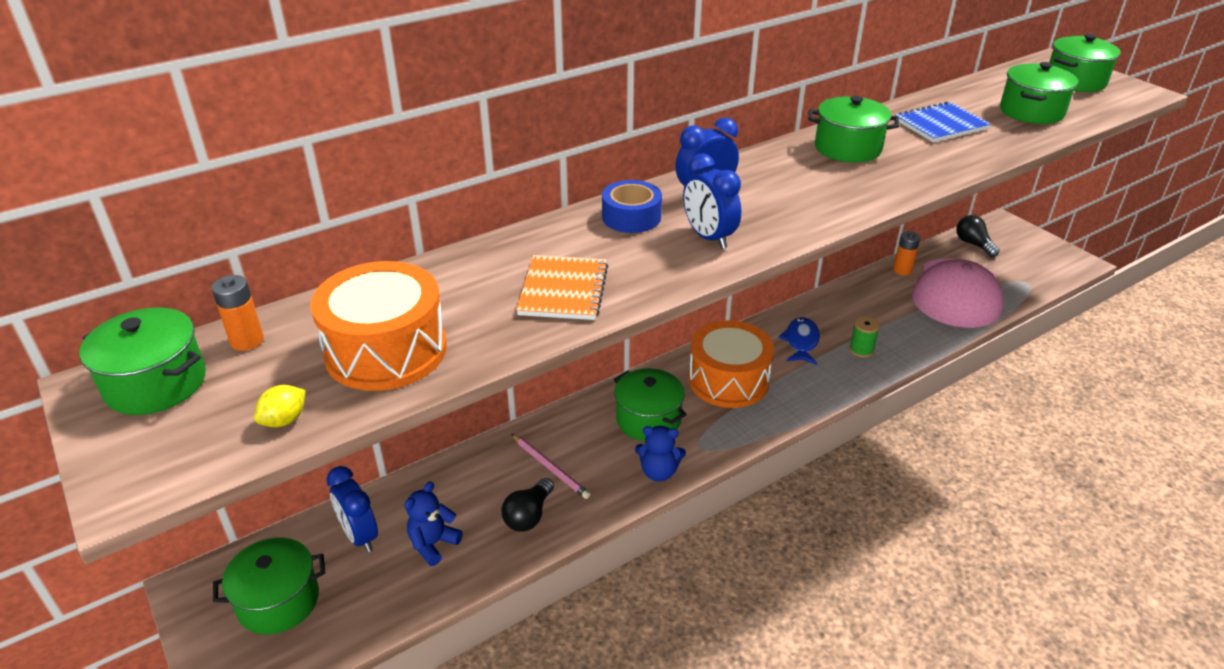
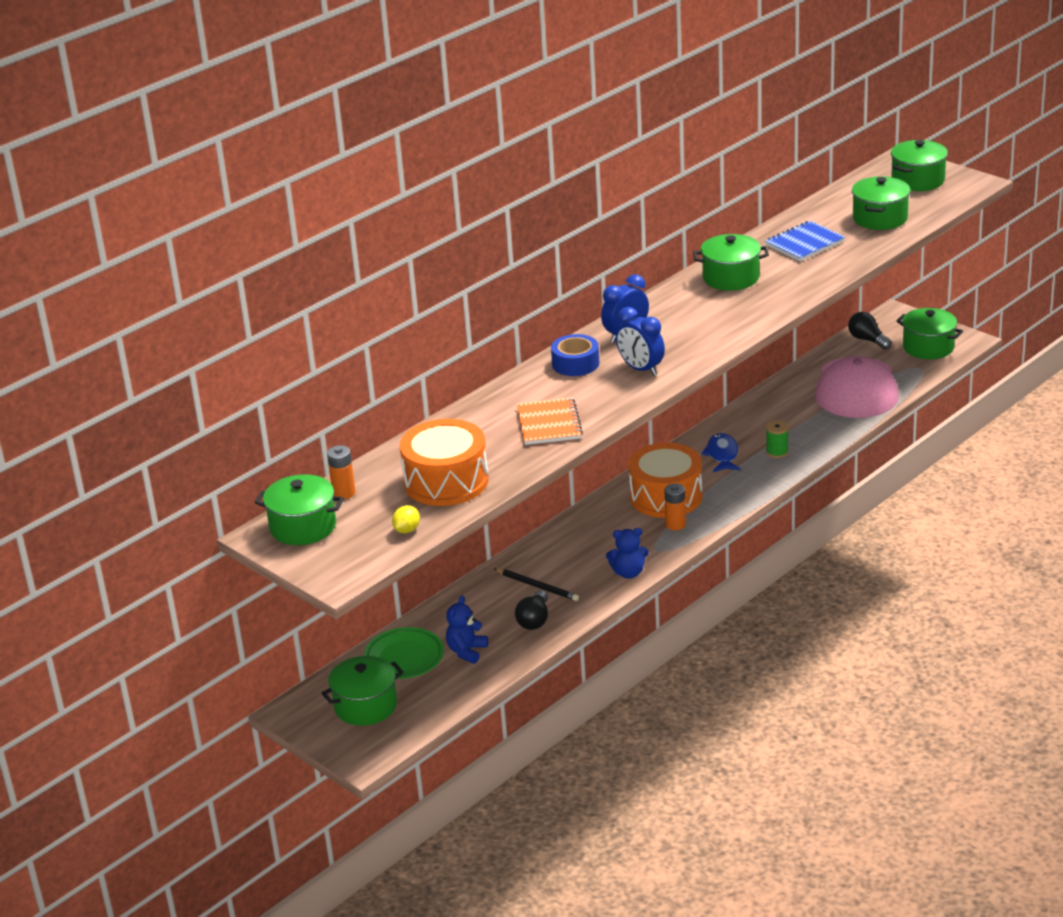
camera: 10 degrees left, 5 degrees down
(360, 536) = (404, 657): blue clock -> green plate
(550, 467) = (537, 586): pink pencil -> black pencil
(648, 419) = (606, 538): green pot -> green pot (928, 347)
(902, 270) = (803, 376): orange battery -> orange battery (675, 525)

